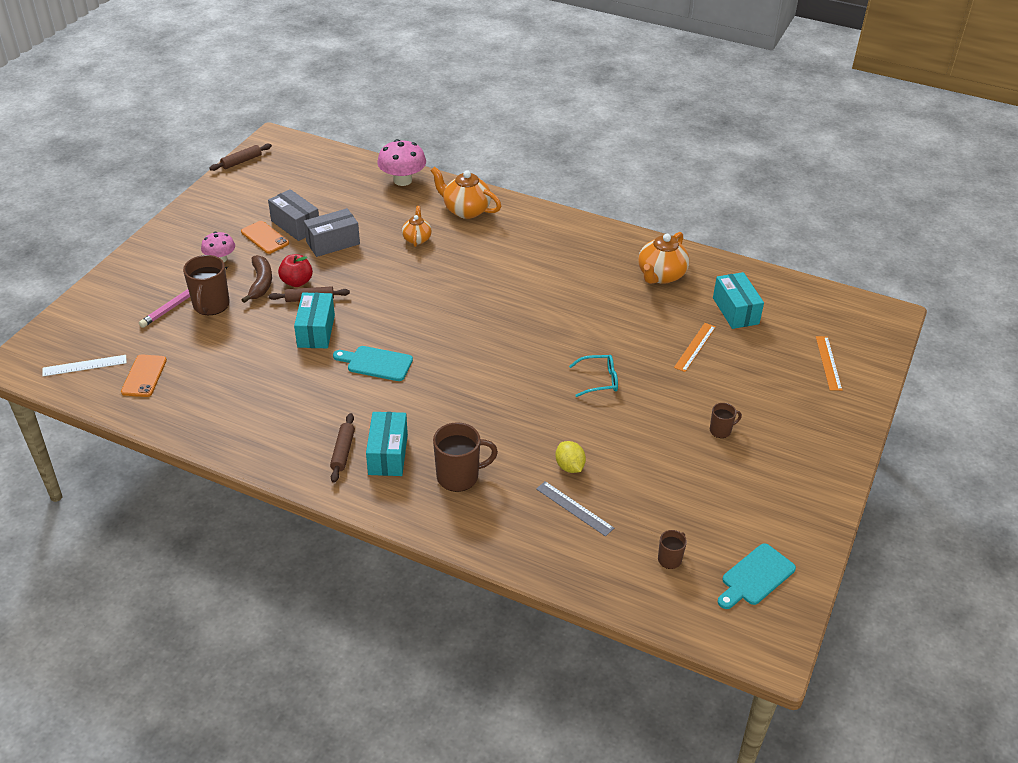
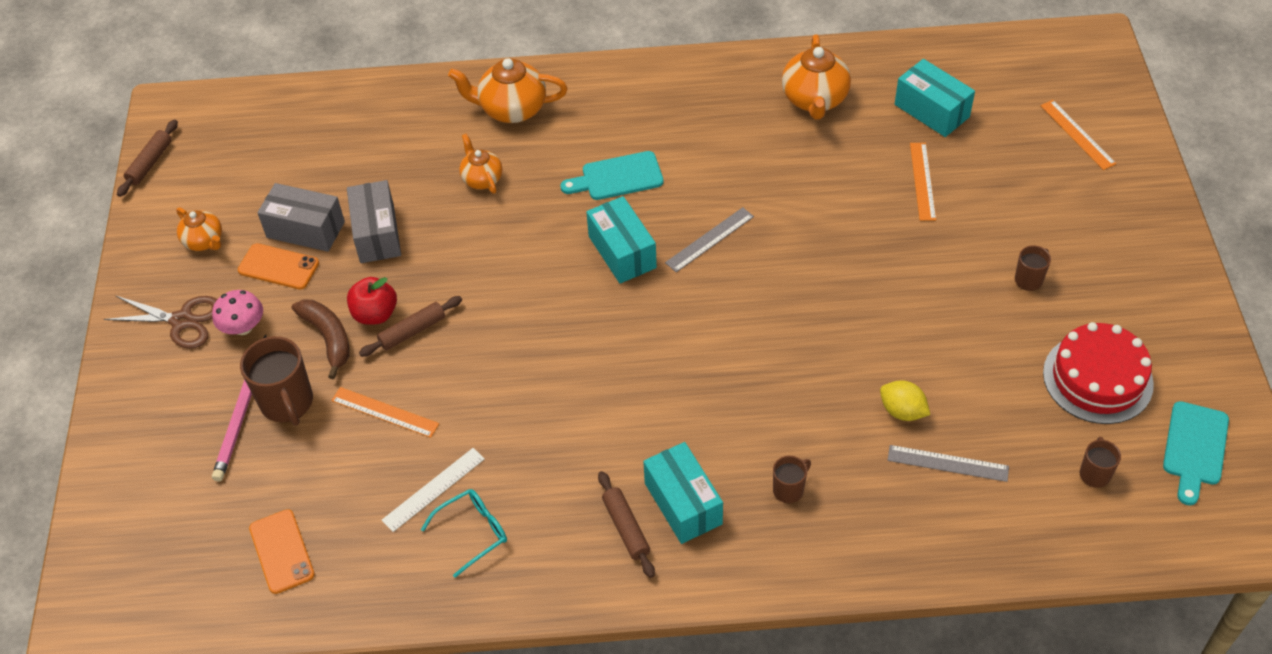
camera: 25 degrees left, 10 degrees up
(84, 365) = (185, 577): white ruler -> white ruler (433, 489)
(191, 243) = (182, 321): none -> brown scissors
(236, 209) = (204, 241): none -> orange teapot
(259, 332) = (385, 412): none -> orange ruler
(316, 331) = (458, 374): turquoise box -> turquoise box (622, 252)
(333, 243) = (377, 234): grey box -> grey box turned 45 degrees counterclockwise
(376, 363) = (570, 383): turquoise cutting board -> turquoise cutting board (617, 177)
(402, 180) = (395, 99): pink mushroom -> none
(459, 476) = (789, 490): brown mug -> brown mug, size x0.54
(527, 323) = (710, 239): none -> grey ruler
(599, 380) = (850, 278): turquoise glasses -> turquoise glasses (473, 532)
(720, 506) = (1097, 378): none -> red cake

